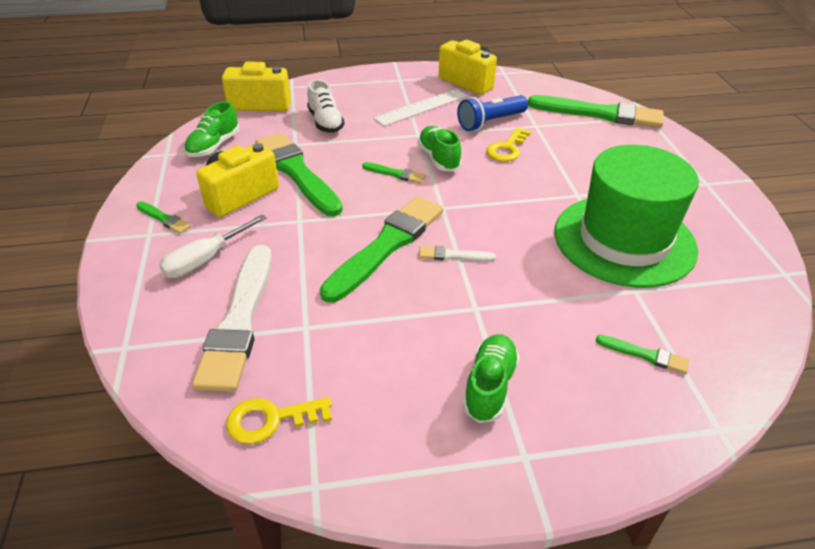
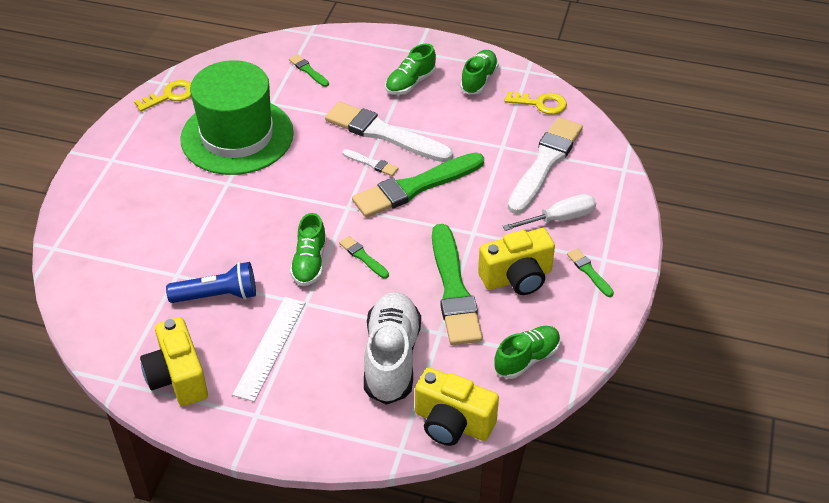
camera: 155 degrees left, 5 degrees up
(325, 122) = (391, 358): white shoe -> white shoe, size x1.62
(389, 432) = (479, 80): none -> green shoe
(421, 107) = (270, 347): white ruler -> white ruler turned 60 degrees counterclockwise
(466, 295) = (384, 134): none -> white brush
(507, 148) = (235, 253): yellow key -> yellow key (170, 96)
(600, 114) = (94, 269): green brush -> none

